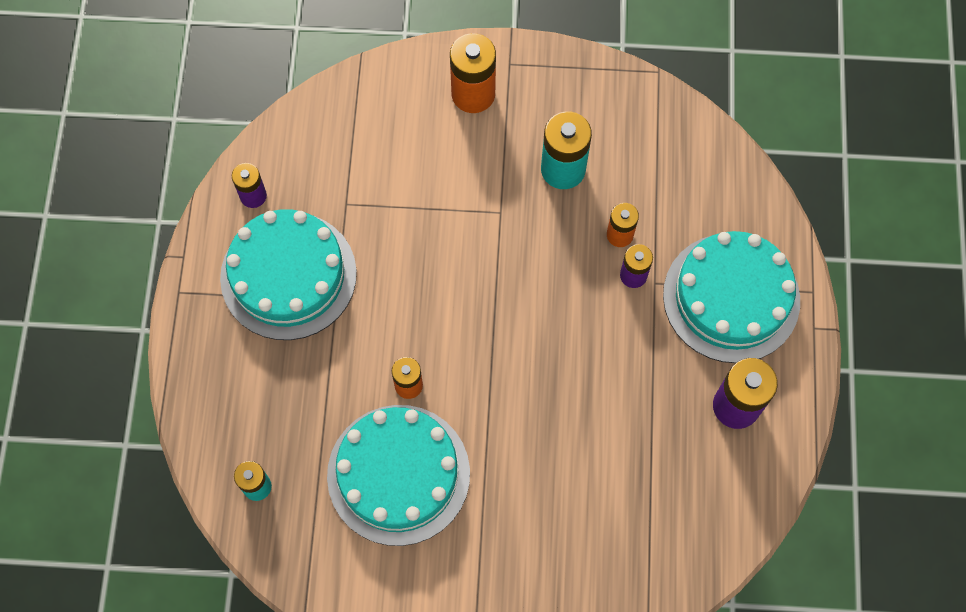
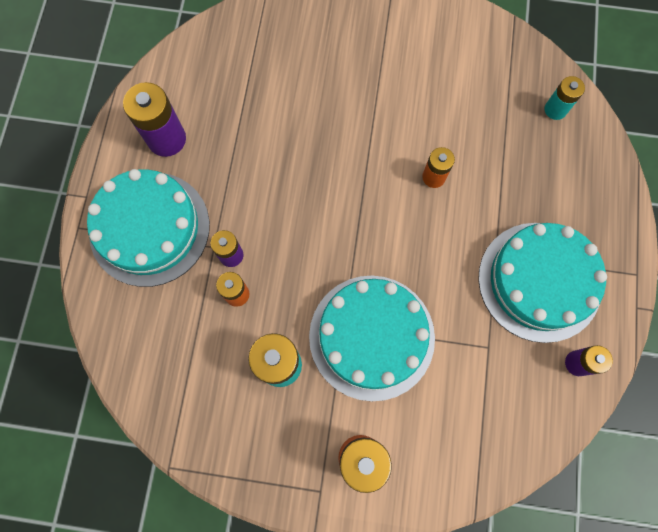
camera: 175 degrees left, 5 degrees up
(398, 474) = (443, 110): turquoise cake -> turquoise cake (371, 337)

